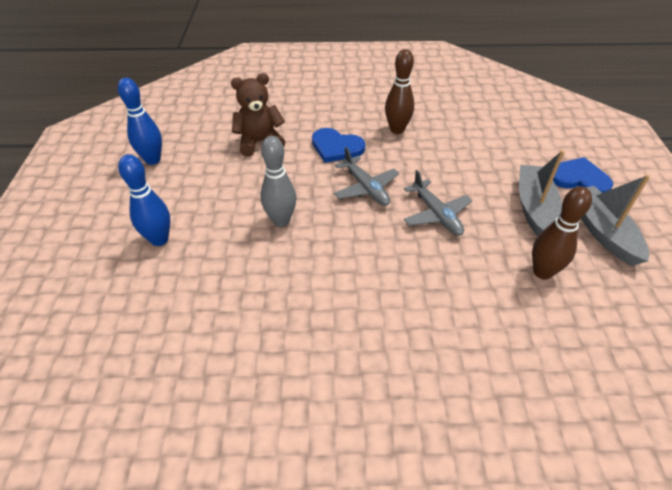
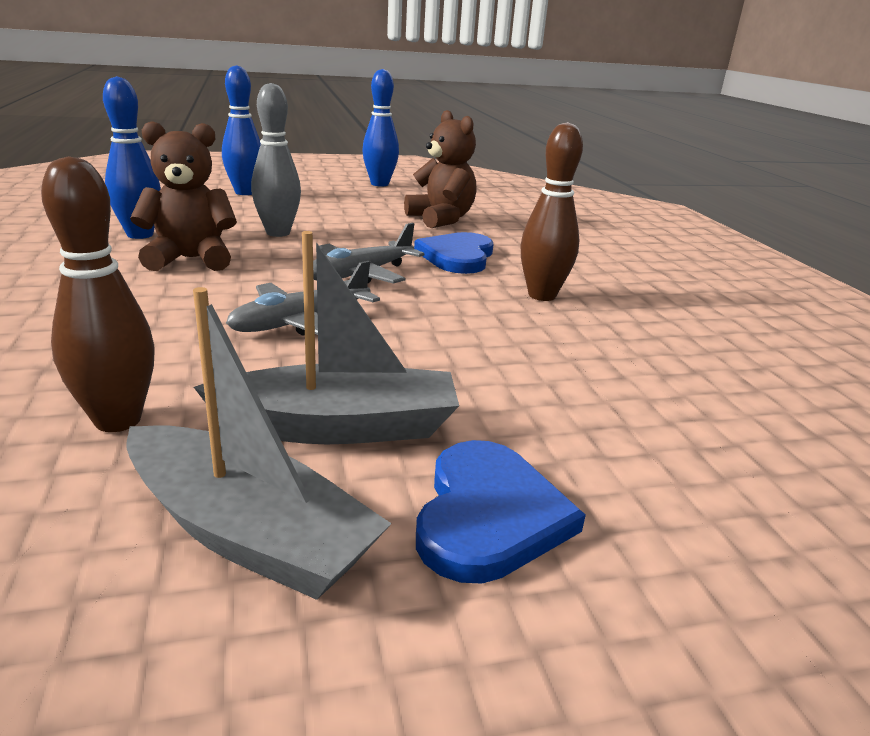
camera: 75 degrees right, 20 degrees down
(276, 296) = (140, 235): none -> blue bowling pin
(336, 263) = (190, 259): none -> brown teddy bear
(602, 231) = (249, 533): grey boat -> grey boat turned 60 degrees clockwise

